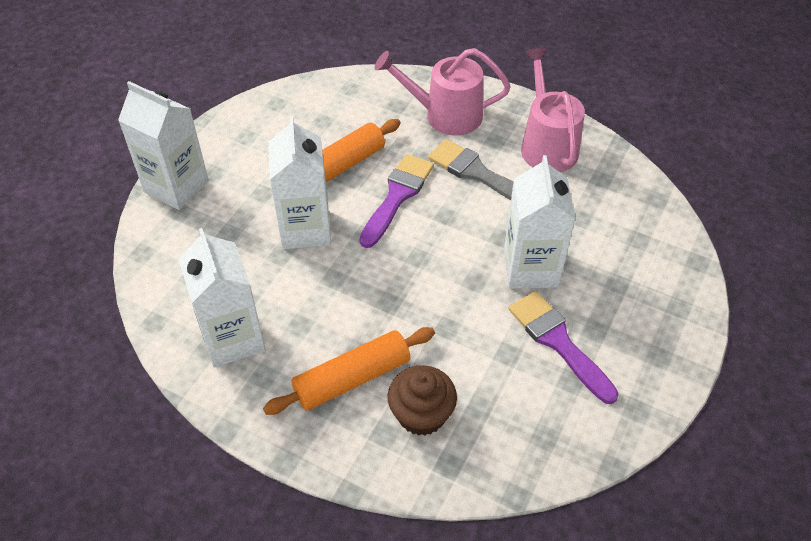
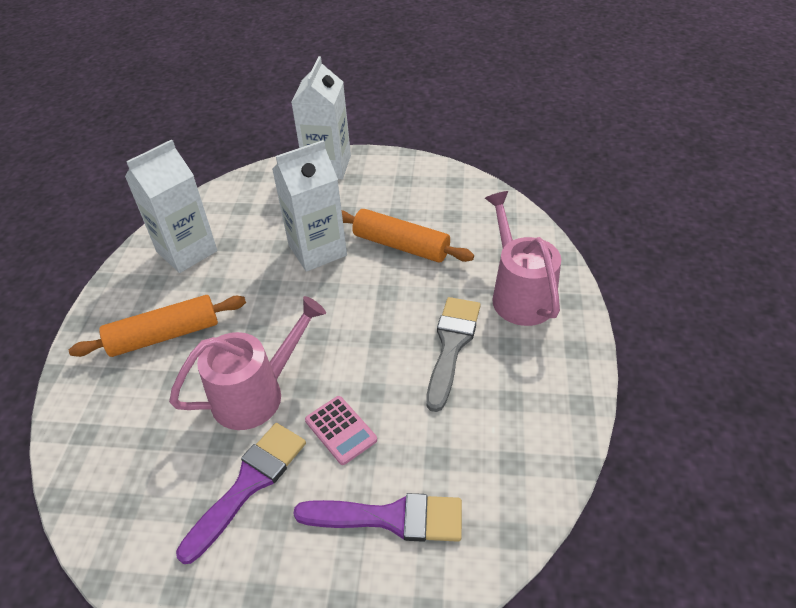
camera: 70 degrees right, 5 degrees down
(352, 378) = (164, 335): orange rolling pin -> orange rolling pin turned 60 degrees counterclockwise
(397, 196) = (386, 295): purple brush -> purple brush (390, 518)
(421, 414) = (135, 396): brown cupcake -> none
(530, 268) = (340, 430): white carton -> pink calculator
(546, 145) = (533, 393): pink watering can -> pink watering can (256, 393)

